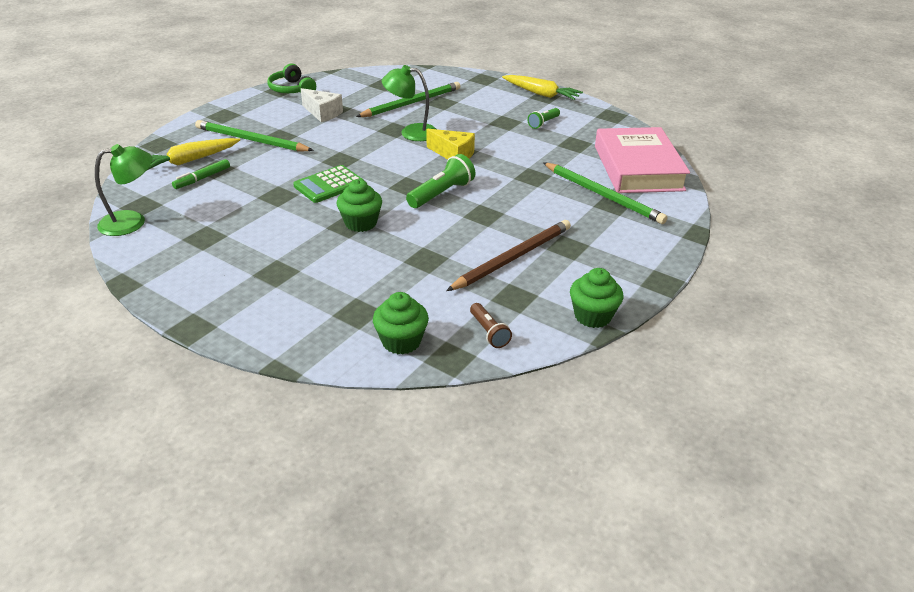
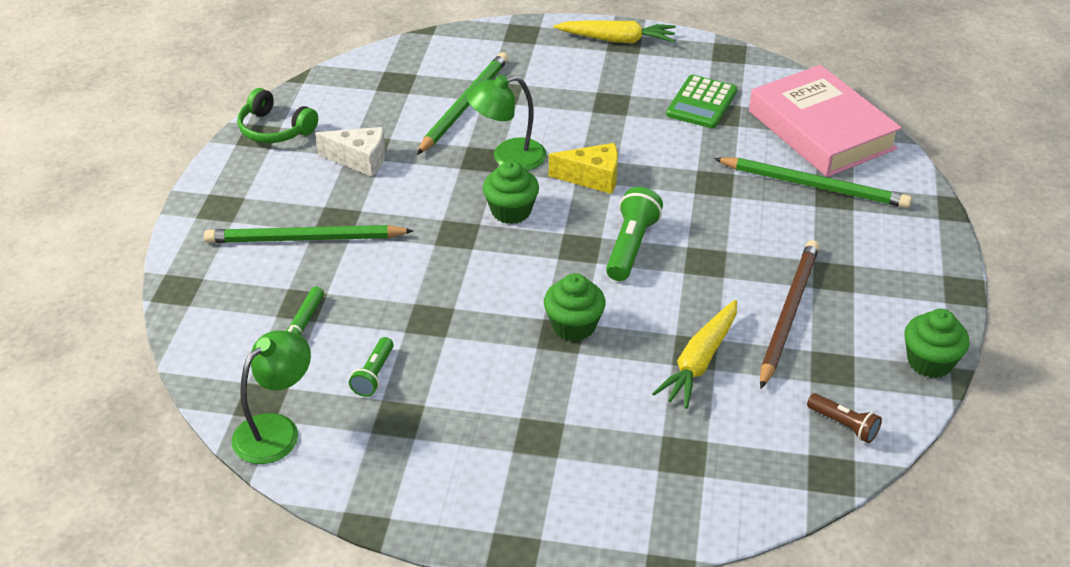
camera: 25 degrees left, 5 degrees up
(190, 161) = (253, 303): yellow carrot -> yellow carrot (699, 362)
(329, 185) = (480, 280): green calculator -> green calculator (701, 103)
(401, 341) = (764, 474): green cupcake -> green cupcake (511, 211)
(543, 123) = (659, 91): green flashlight -> green flashlight (374, 375)

